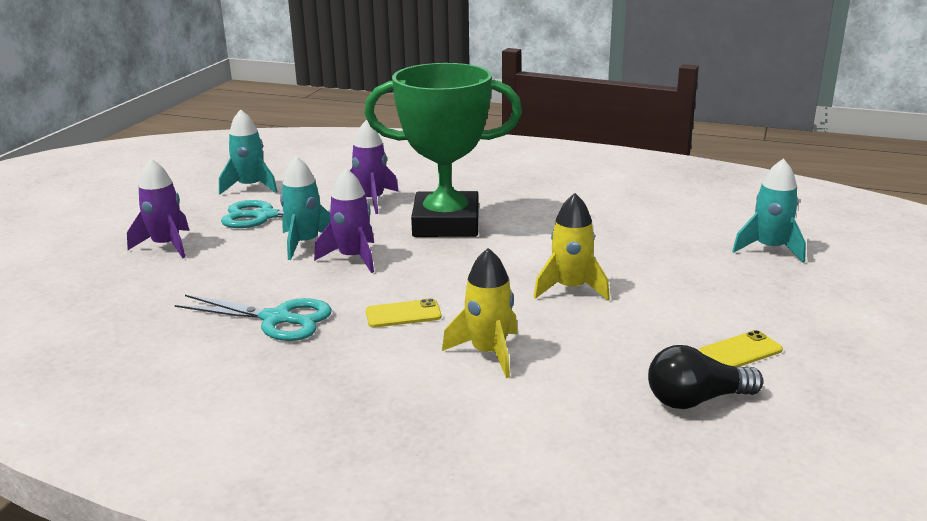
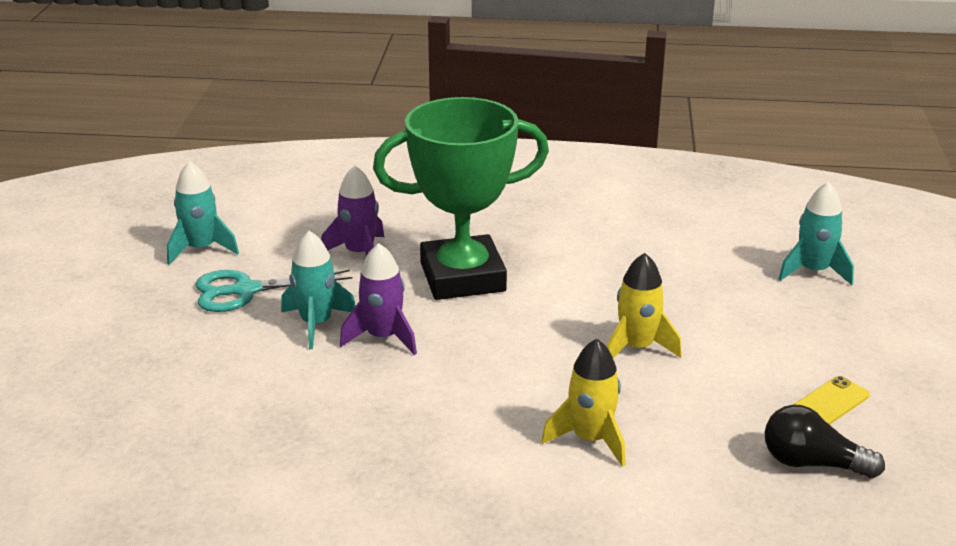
camera: 15 degrees left, 5 degrees up
(166, 245) = (151, 347): purple rocket -> none
(277, 319) = (343, 430): turquoise scissors -> none
(403, 314) = (478, 404): yellow phone -> none
(696, 400) = (812, 463): black light bulb -> black light bulb turned 45 degrees clockwise

